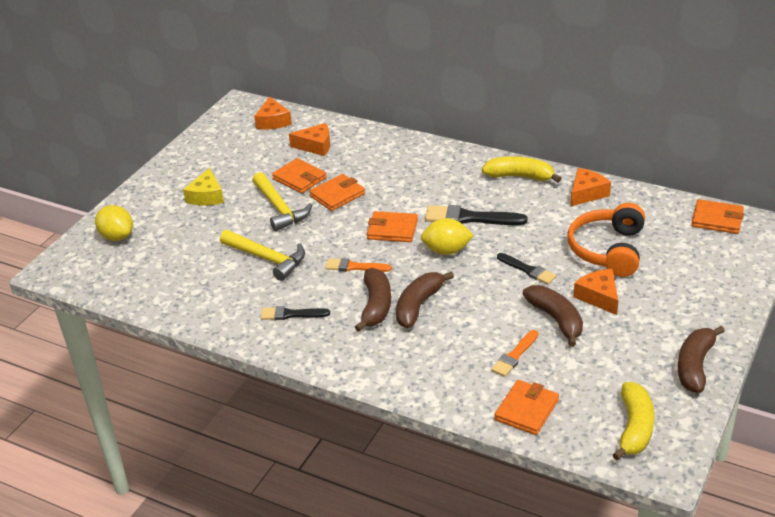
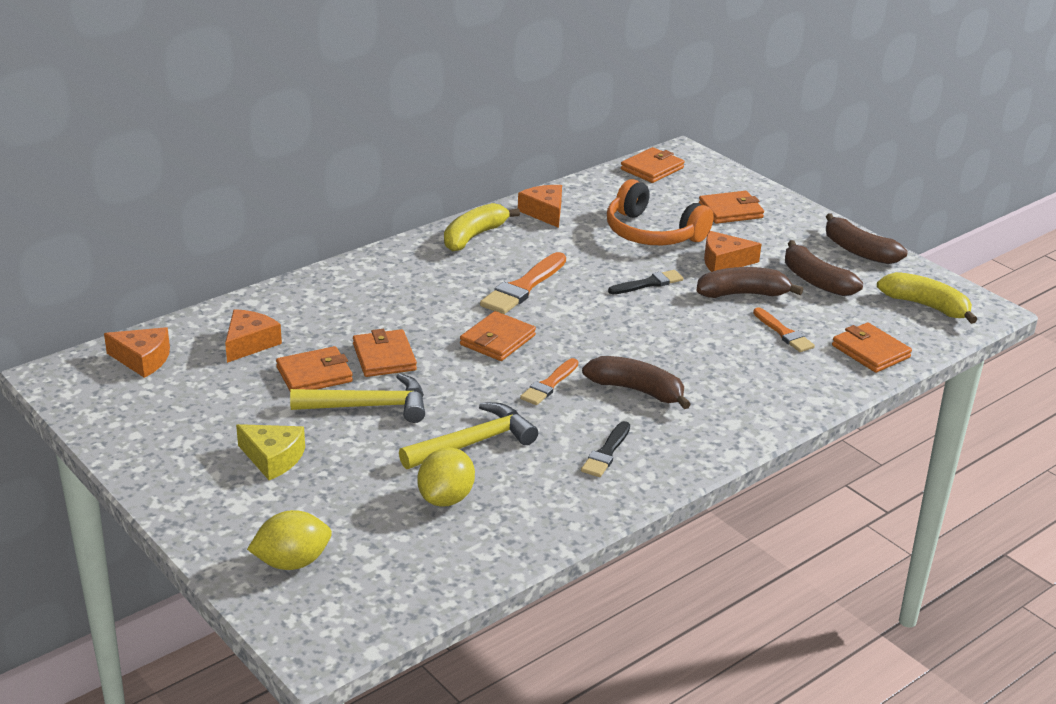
camera: 70 degrees left, 5 degrees down
(418, 305) = (658, 363): brown banana -> brown banana (815, 281)
(446, 251) = (571, 318): yellow lemon -> yellow lemon (446, 498)
(470, 218) = (523, 287): black brush -> orange brush
(689, 278) = (730, 211): none -> orange wallet

